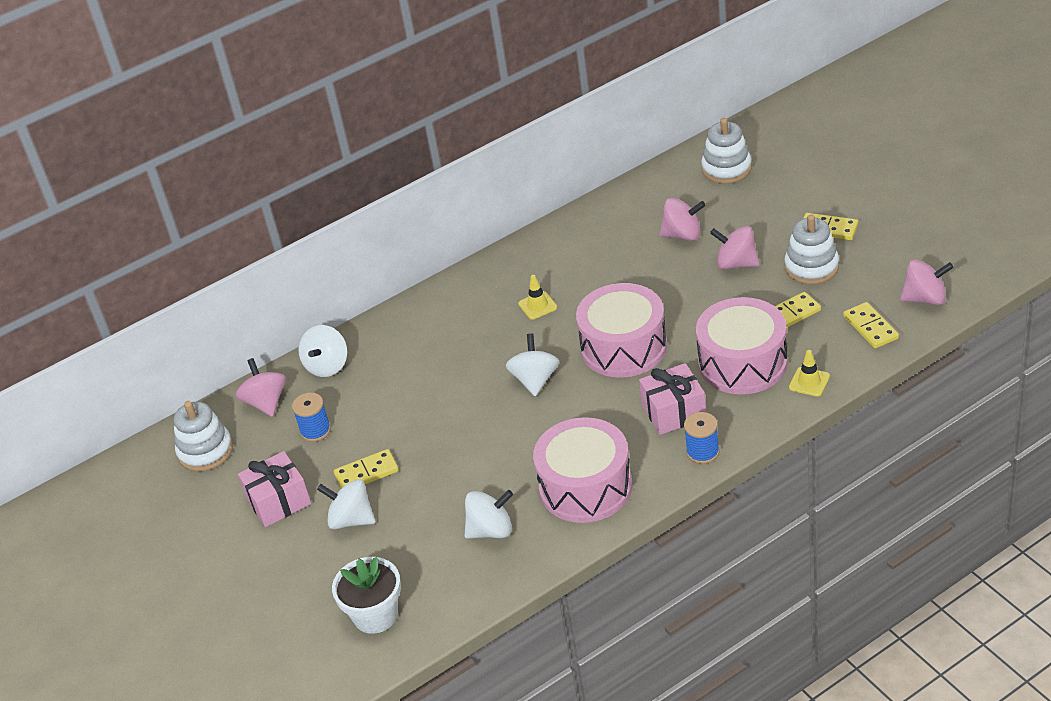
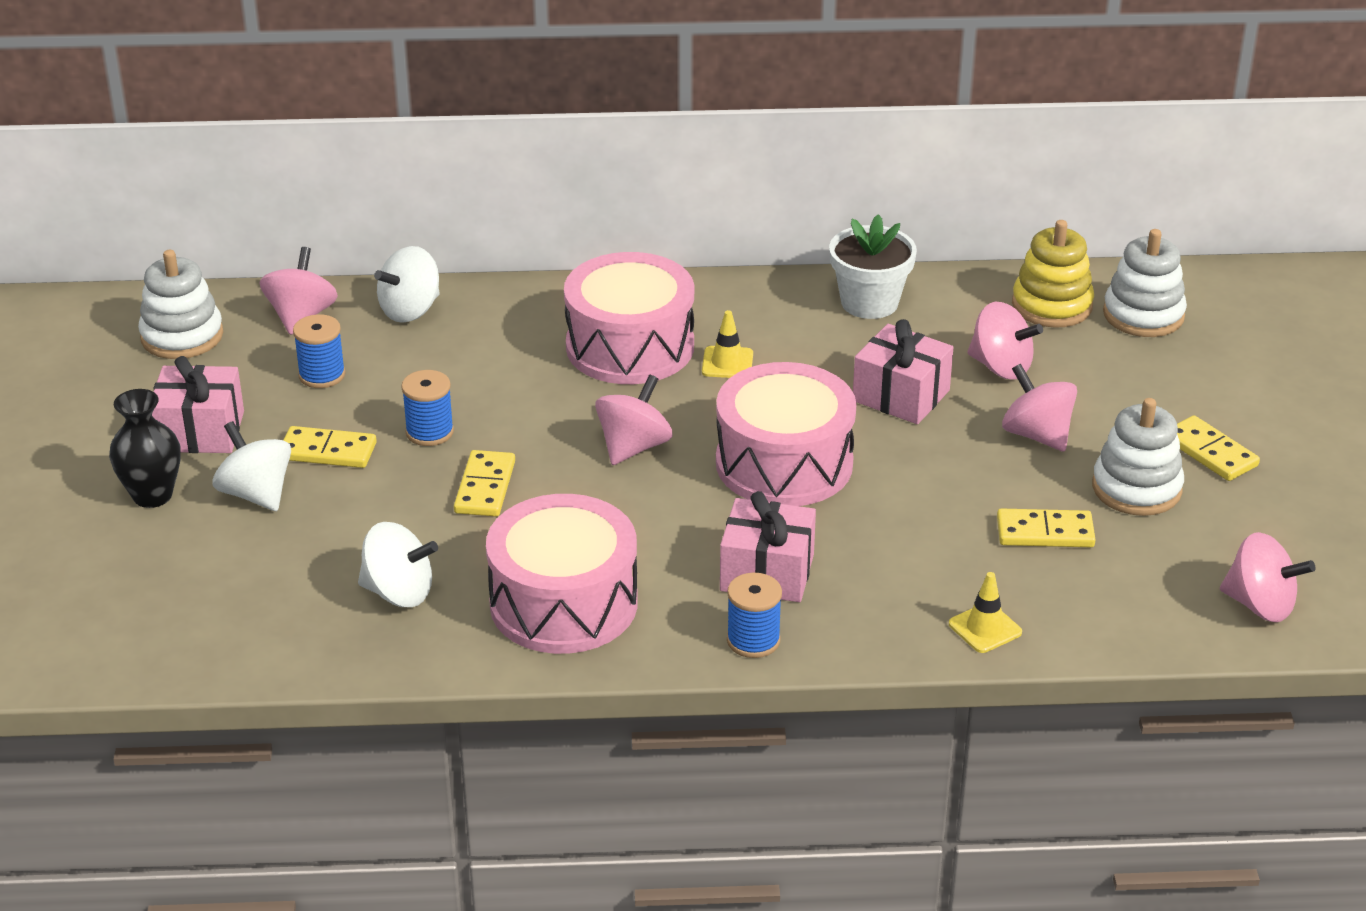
camera: 25 degrees right, 5 degrees down
(291, 553) = (152, 495): none -> black vase
(375, 615) = (169, 615): white flower pot -> white flower pot (869, 302)
(413, 431) = (429, 432): none -> blue spool
(535, 380) = (633, 447): white spinning top -> pink spinning top
(647, 277) = (901, 396): none -> pink gift
(675, 186) = (1052, 305): none -> yellow stacking toy
(742, 363) = (919, 559): pink drum -> pink drum (630, 346)
(870, 327) = (1142, 603): yellow domino -> yellow domino (485, 487)

